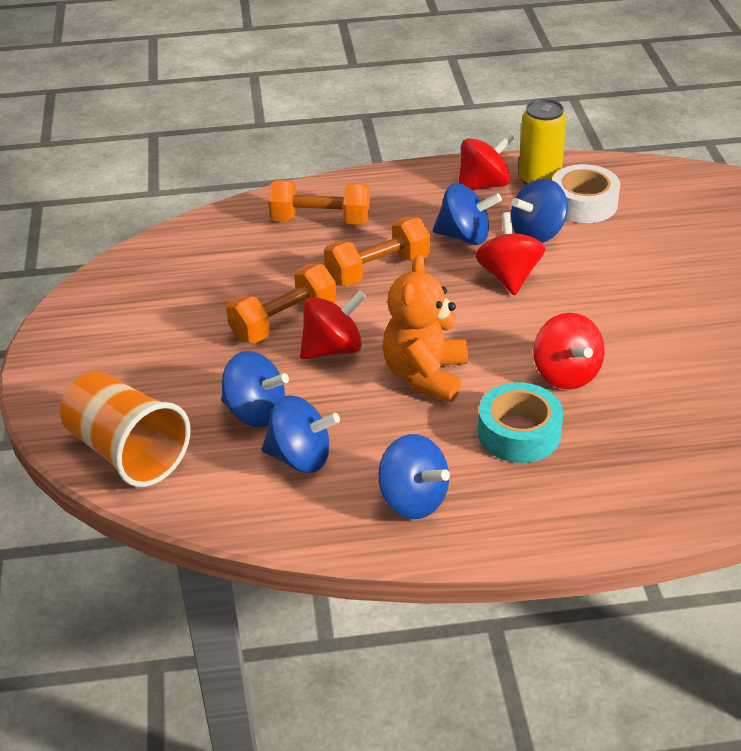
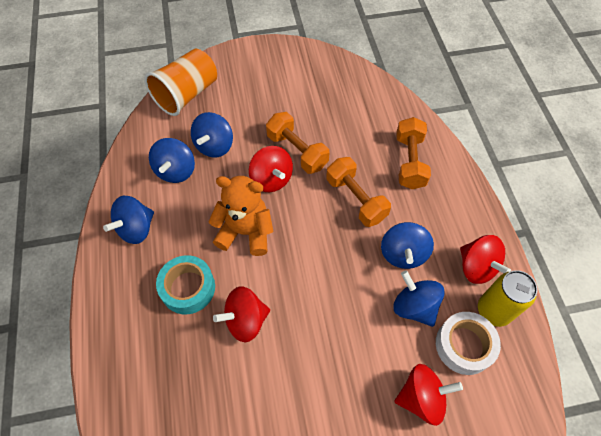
camera: 85 degrees right, 20 degrees up
(509, 276) = (356, 284): red spinning top -> red spinning top (421, 398)

